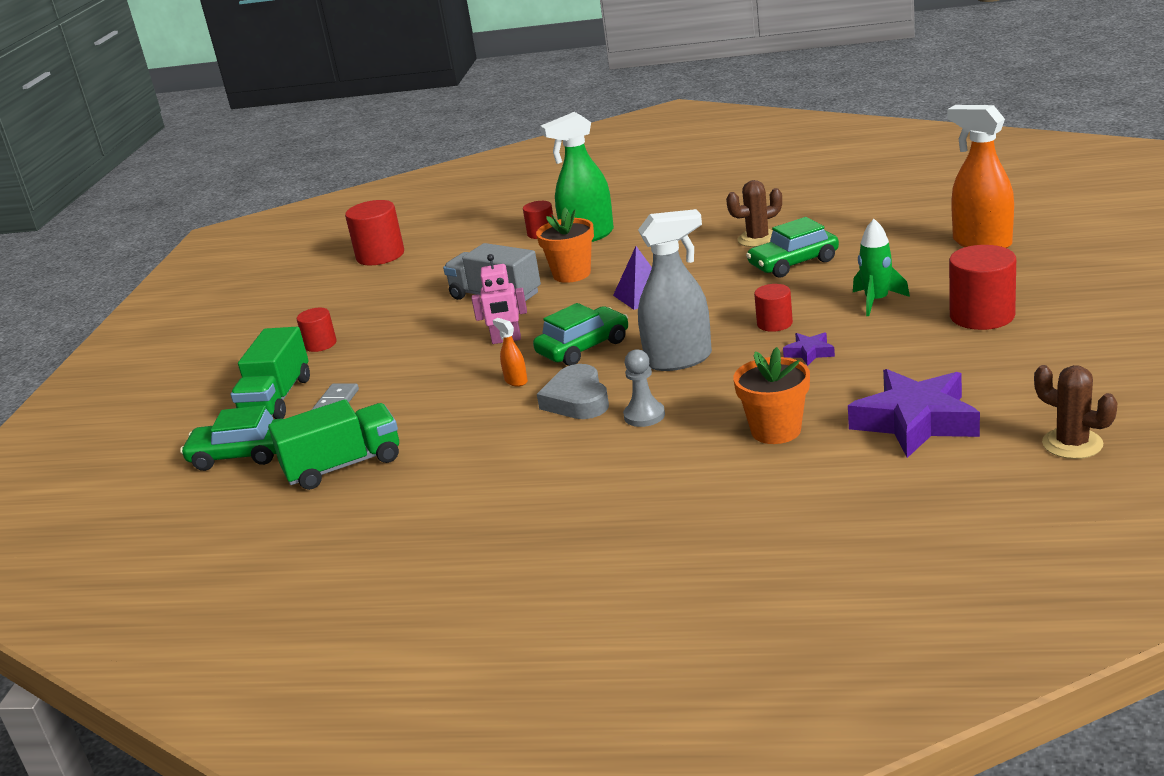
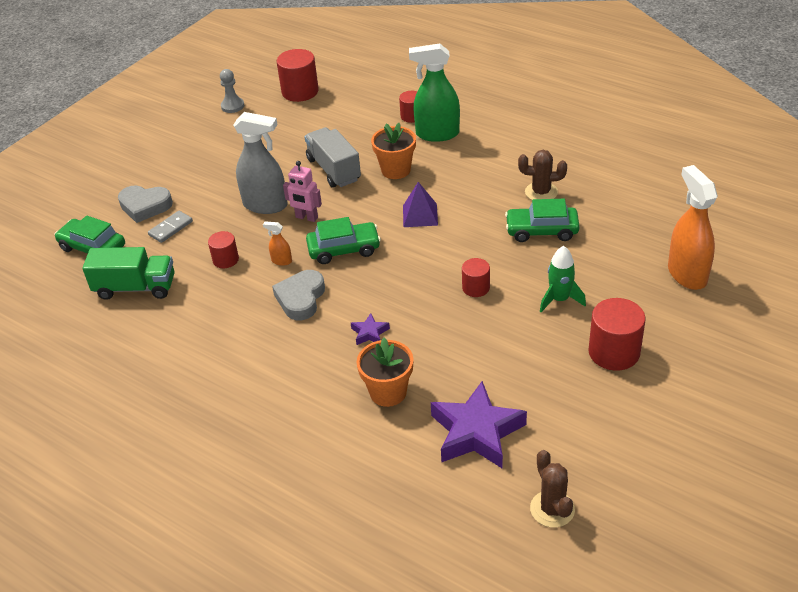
camera: 25 degrees right, 15 degrees up
(277, 399) = (145, 206): green truck -> grey heart
(320, 344) = (203, 166): red cylinder -> red cylinder (225, 260)
(516, 381) = (281, 261): orange spray bottle -> orange spray bottle turned 60 degrees counterclockwise
(644, 415) = (326, 335): grey pawn -> grey pawn (232, 106)
(679, 360) = (389, 292): grey spray bottle -> grey spray bottle (265, 205)
(809, 353) = (471, 329): purple star -> purple star (369, 333)

